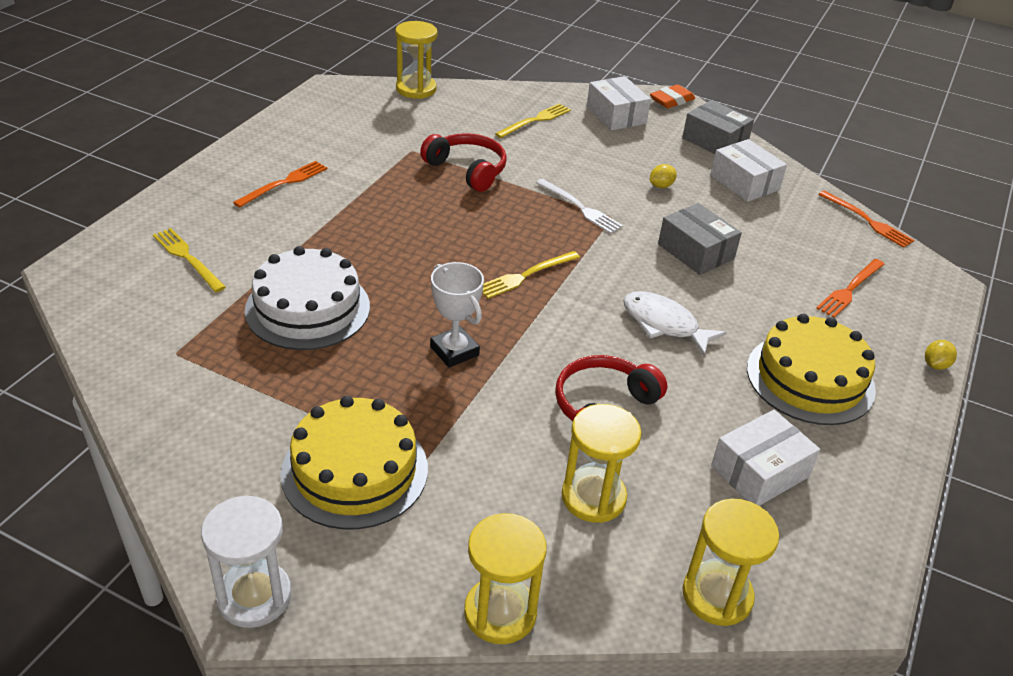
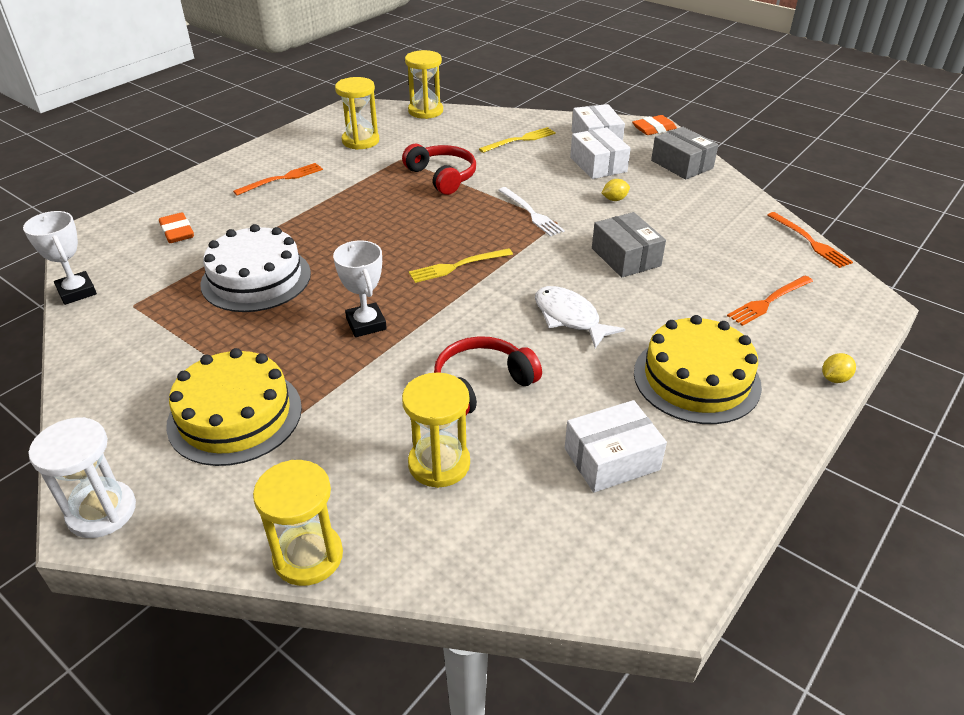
camera: 15 degrees right, 0 degrees up
(99, 342) = (77, 292): none -> white trophy
(188, 258) = (177, 232): yellow fork -> orange eraser
(717, 595) = (522, 570): yellow hourglass -> yellow hourglass (360, 141)
(744, 182) = (697, 201): white box -> white box (598, 165)

